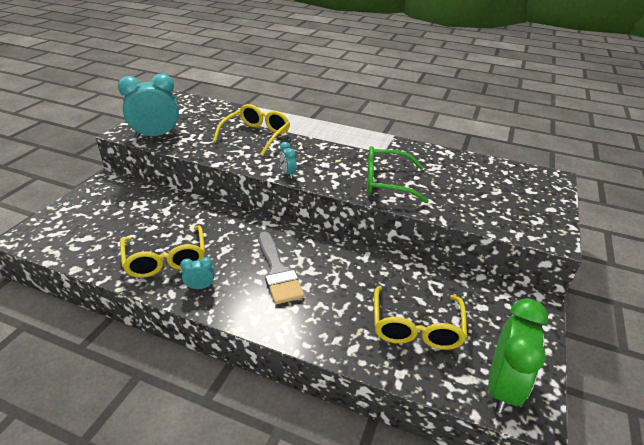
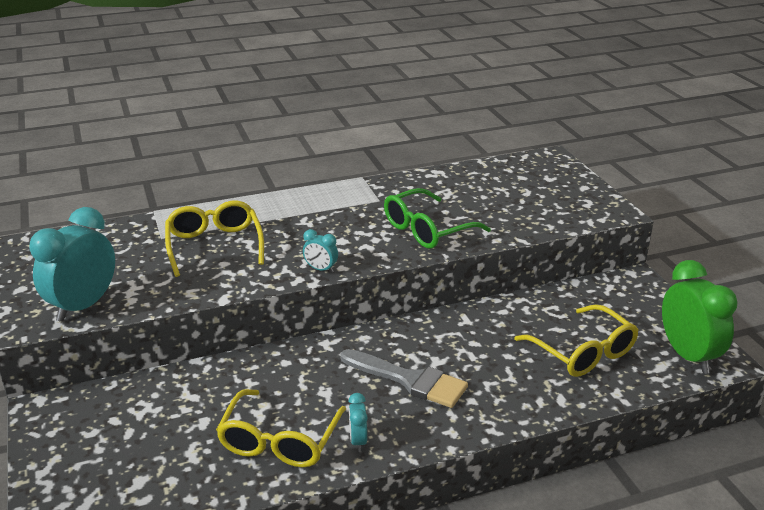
camera: 40 degrees left, 5 degrees down
(166, 260) = (279, 441): yellow glasses -> yellow glasses turned 75 degrees clockwise
(200, 287) = (358, 441): turquoise clock -> turquoise clock turned 45 degrees counterclockwise

